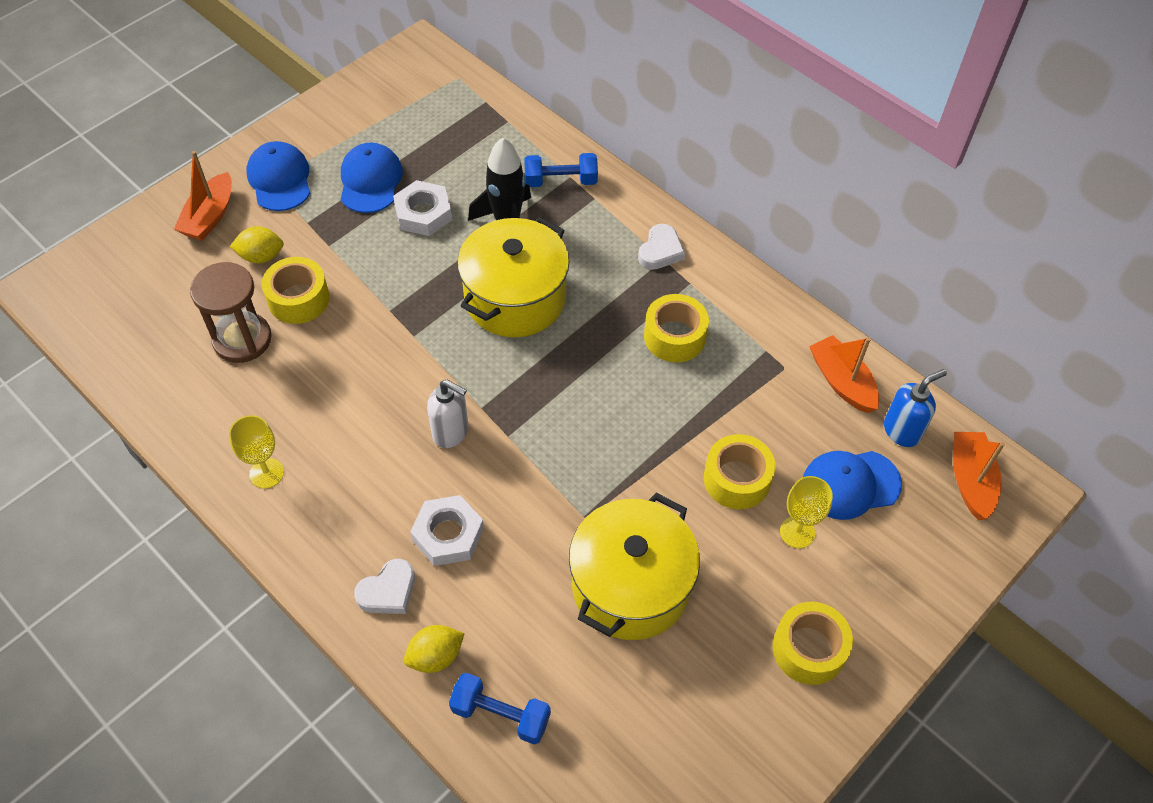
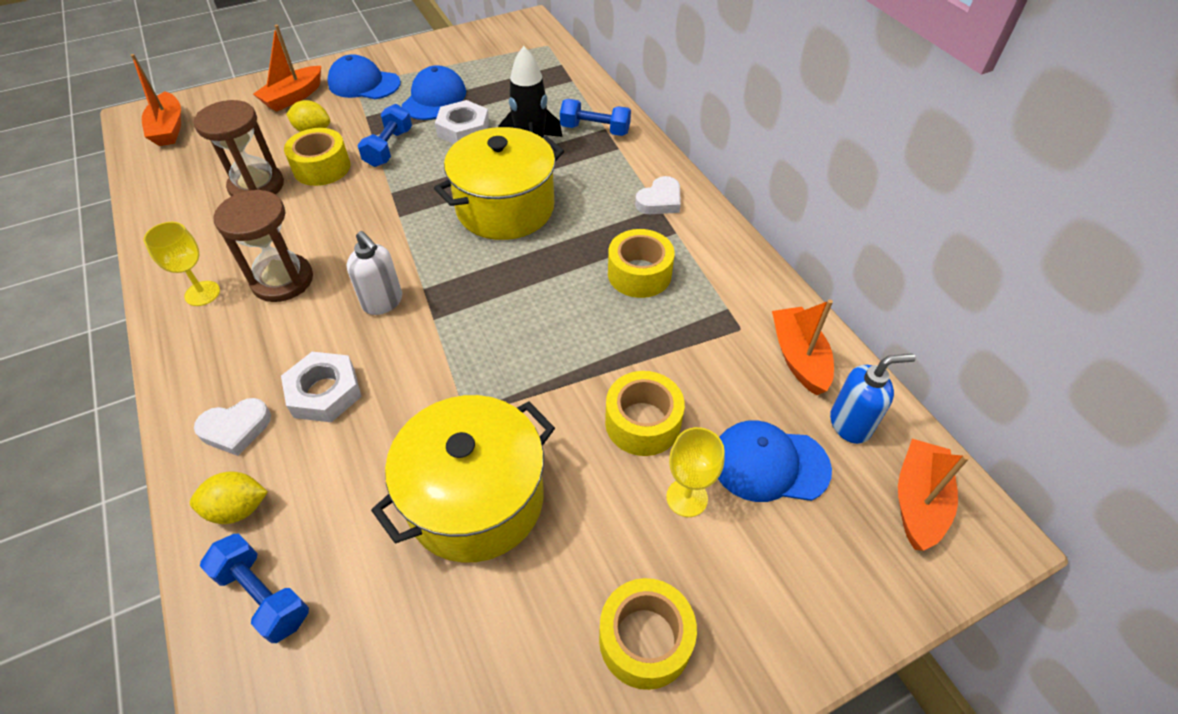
camera: 20 degrees right, 5 degrees down
(92, 293) = (169, 128): none -> orange boat
(280, 179) = (364, 84): blue cap -> blue cap turned 75 degrees counterclockwise
(338, 437) = (282, 280): none -> brown hourglass
(356, 257) = (389, 148): none -> blue dumbbell

